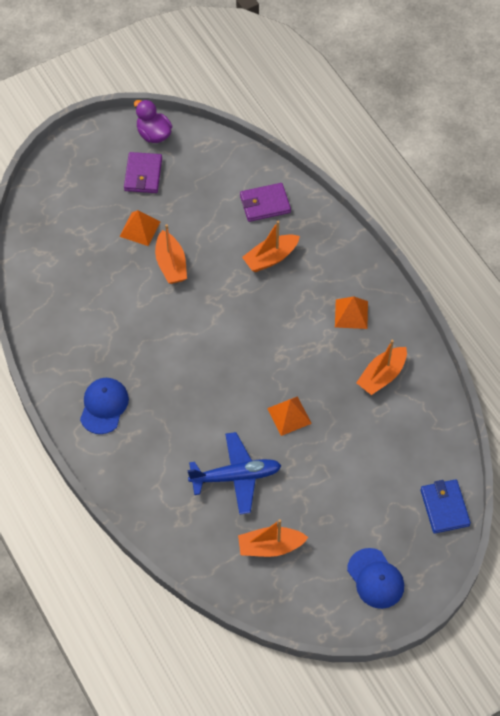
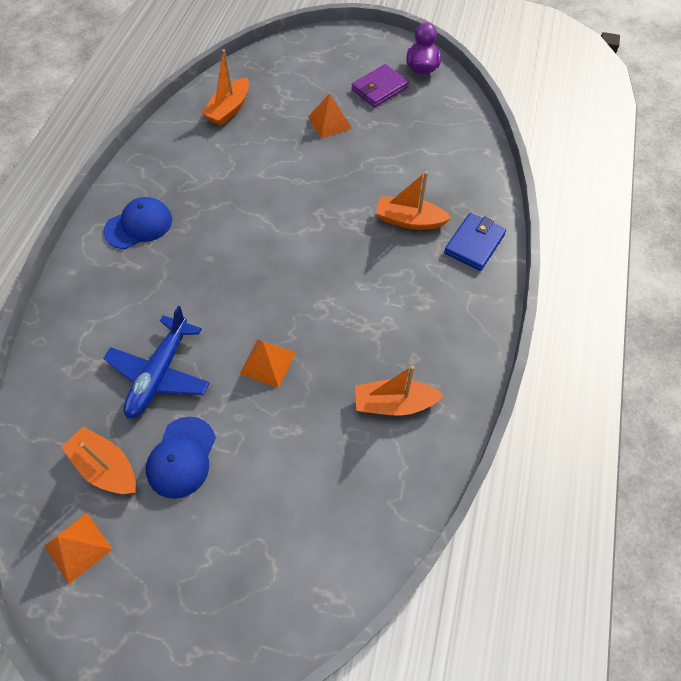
camera: 45 degrees right, 0 degrees up
(171, 264) = (322, 164): orange boat -> orange boat (229, 109)
(236, 476) = (160, 374): blue plane -> blue plane turned 75 degrees clockwise
(265, 204) = (454, 176): purple wallet -> none
(351, 314) = (428, 323): orange pyramid -> orange pyramid (78, 547)
(375, 578) = (153, 604): blue cap -> blue cap (181, 457)
(444, 507) = (306, 601): blue wallet -> blue wallet (474, 244)

